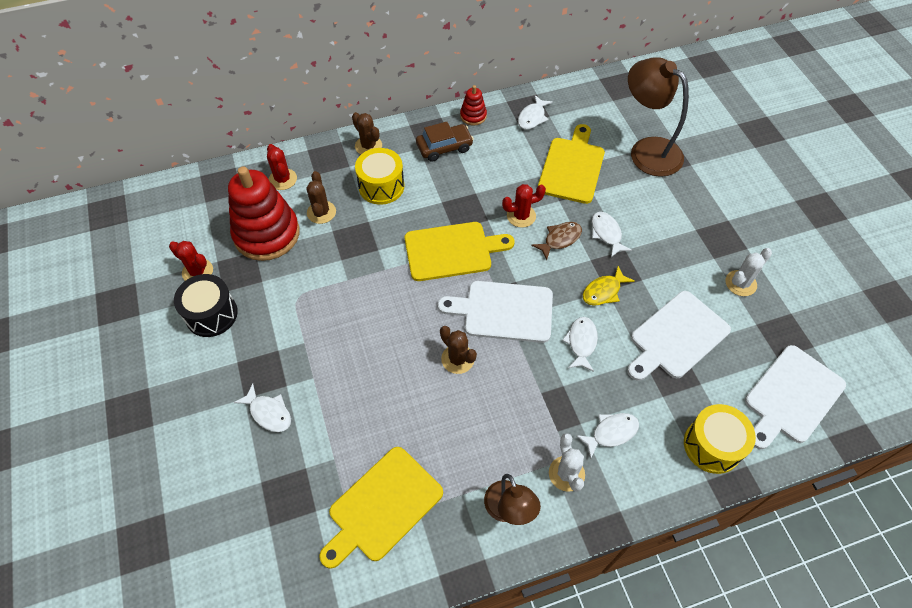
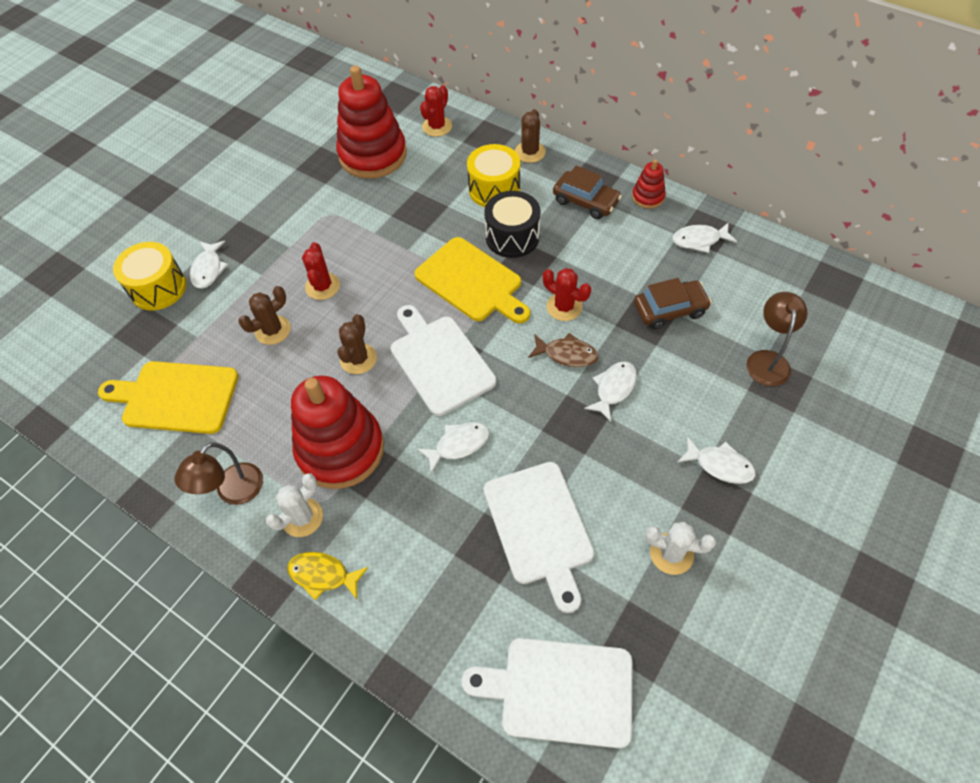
camera: 55 degrees right, 0 degrees up
(197, 271) = (301, 142): red cactus -> red cactus (322, 286)
(211, 314) = (269, 177): black drum -> black drum (512, 237)
(321, 212) = (427, 171): brown cactus -> brown cactus (273, 330)
(528, 416) = (340, 449): none -> red stacking toy
(572, 167) = (669, 310): yellow cutting board -> brown car
(603, 291) = (537, 428): yellow fish -> yellow fish (323, 575)
(611, 433) = (375, 530): white fish -> white fish (719, 465)
(647, 150) = (767, 360): brown lamp -> brown lamp, size x0.60
(677, 337) = (539, 527): white cutting board -> white cutting board turned 120 degrees counterclockwise
(712, 445) = (431, 636): yellow drum -> yellow drum (158, 288)

